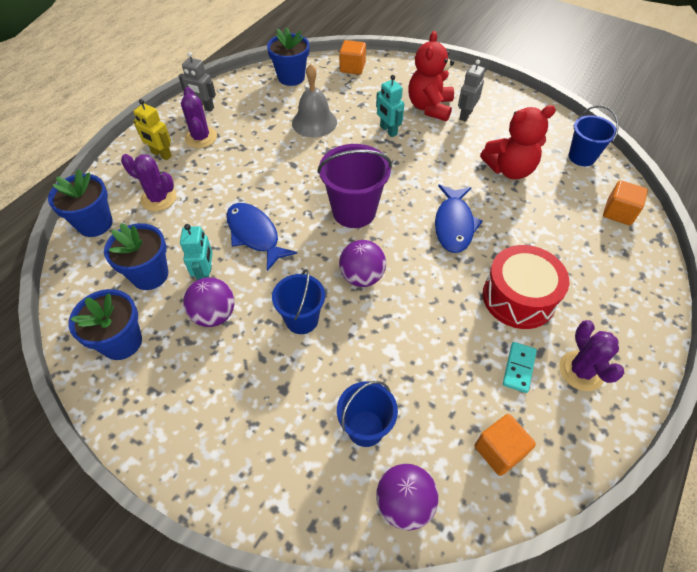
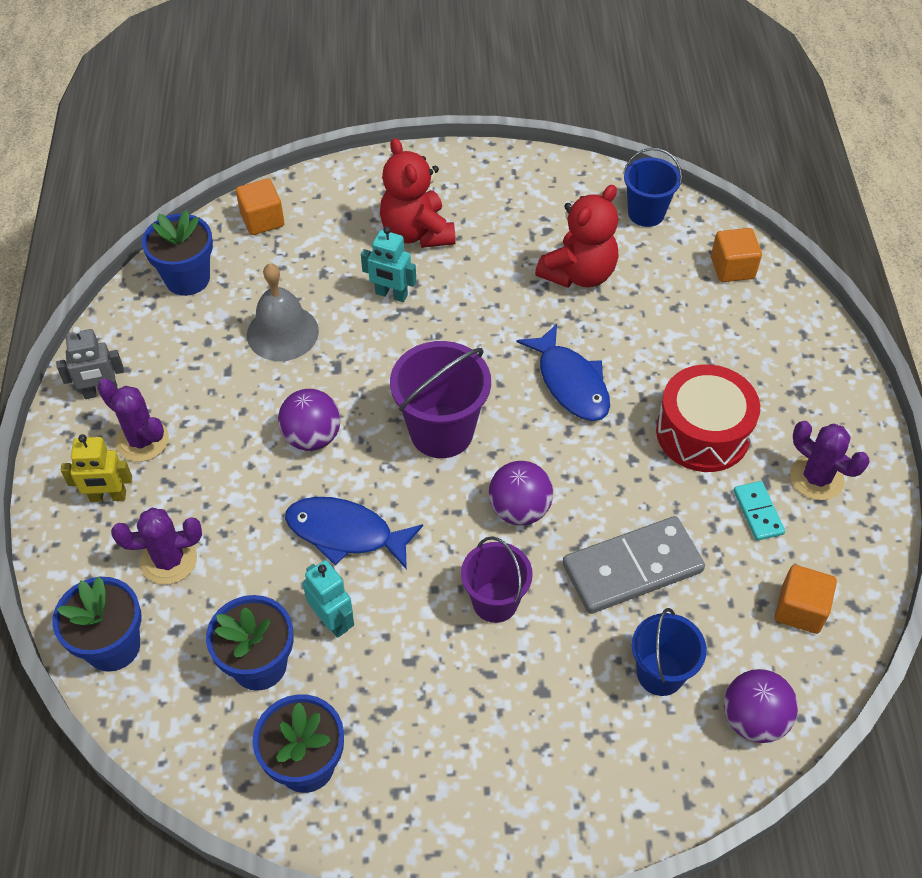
camera: 35 degrees left, 0 degrees up
(214, 315) = (388, 661): purple ball -> purple ball (312, 437)
(302, 319) = (495, 602): blue bucket -> purple bucket
(402, 351) = (632, 568): none -> grey domino
(465, 115) = (470, 221): grey robot -> none

